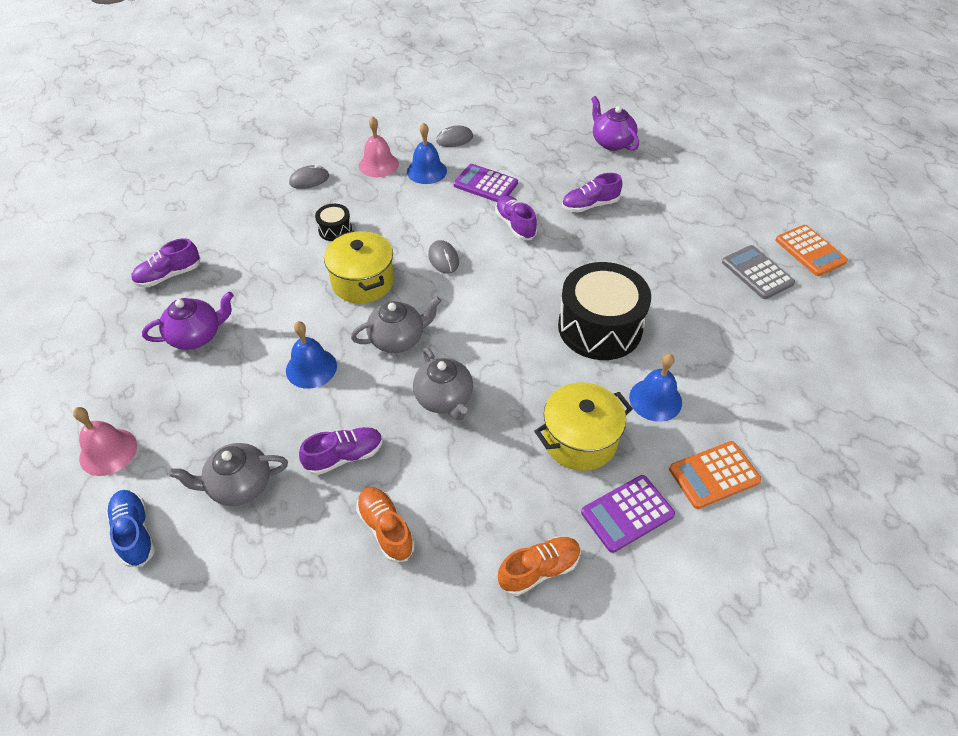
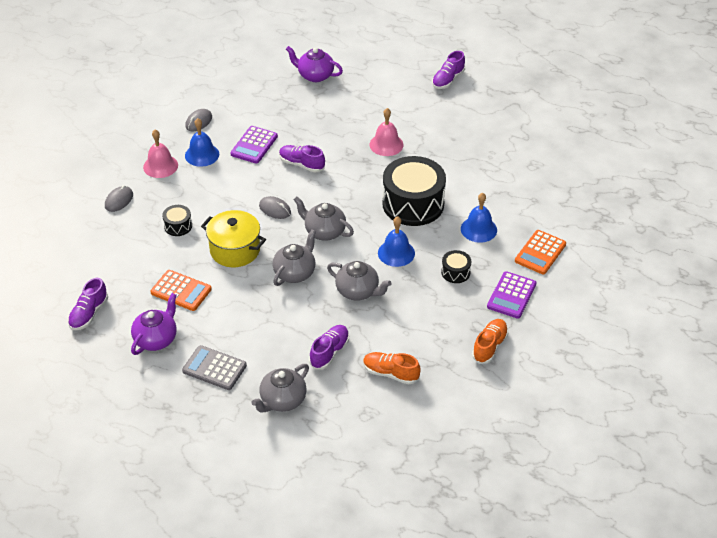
camera: 35 degrees left, 5 degrees down
(108, 451) = (177, 430): pink bell -> pink bell (386, 144)
(135, 533) = (246, 456): blue shoe -> none
(311, 368) = (256, 317): blue bell -> blue bell (396, 253)
(471, 309) = (324, 231): none -> grey teapot
(485, 184) = (254, 145): purple calculator -> purple calculator turned 60 degrees counterclockwise
(580, 440) = (455, 272): yellow pot -> black drum
(590, 205) = (339, 128): purple shoe -> purple shoe (448, 80)
(757, 273) = (478, 125): grey calculator -> grey calculator (214, 368)
(810, 251) = (498, 97): orange calculator -> orange calculator (181, 291)

